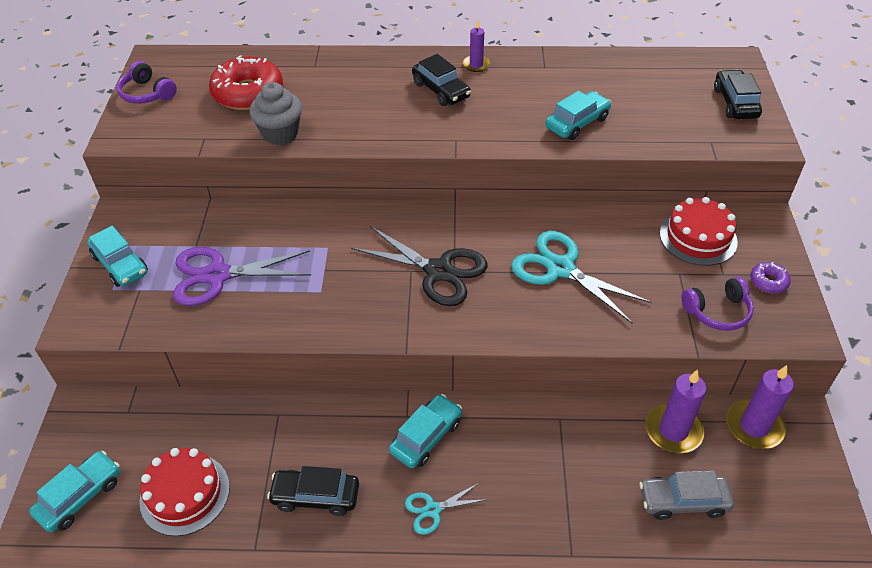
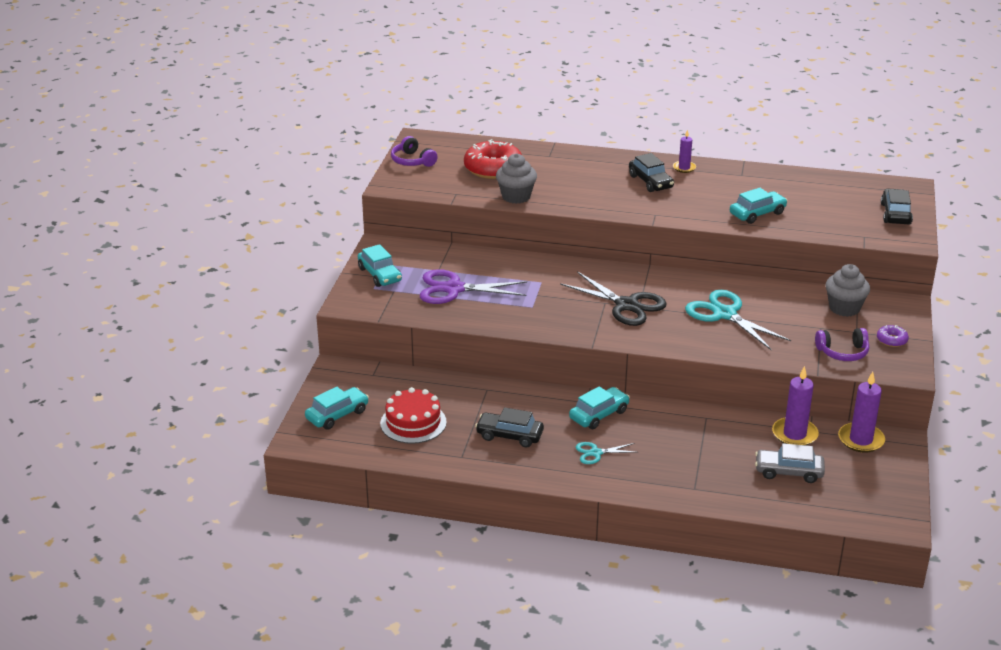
camera: 10 degrees right, 15 degrees down
(698, 237) = (844, 308): red cake -> grey cupcake

